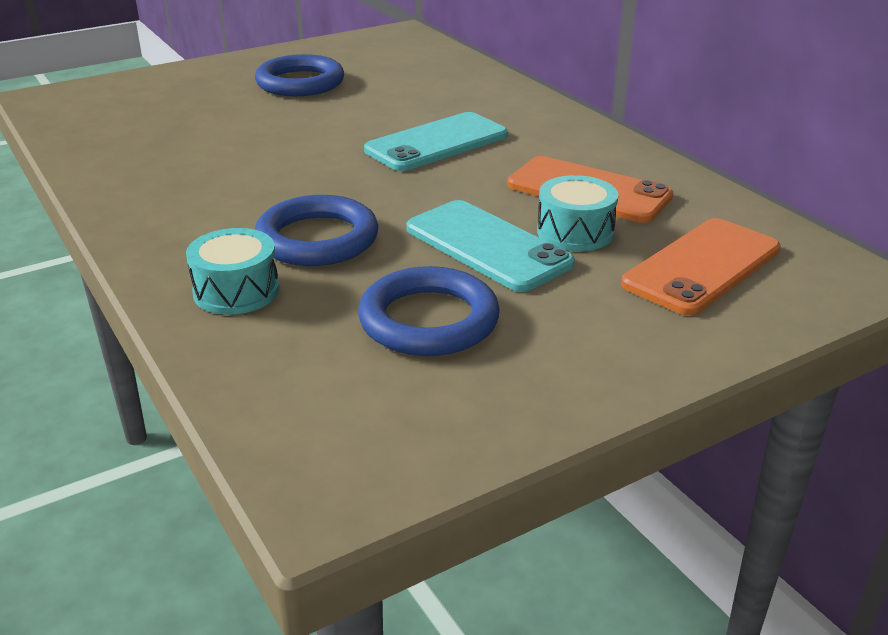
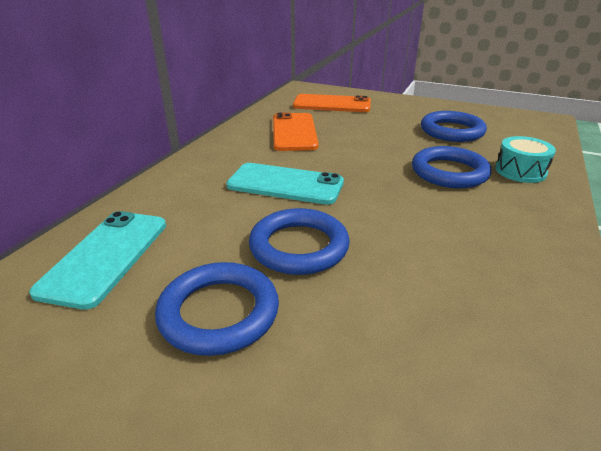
camera: 125 degrees left, 0 degrees up
(323, 119) = (299, 246): none -> blue ring
(487, 246) = (382, 137): turquoise phone -> turquoise phone (106, 256)
(575, 232) = (340, 126): turquoise drum -> none

